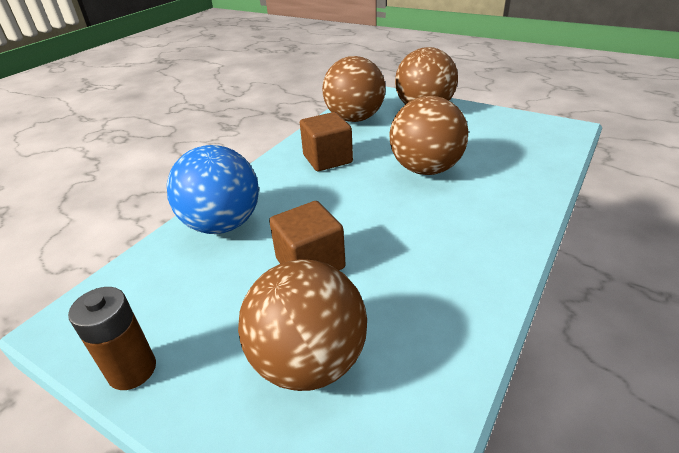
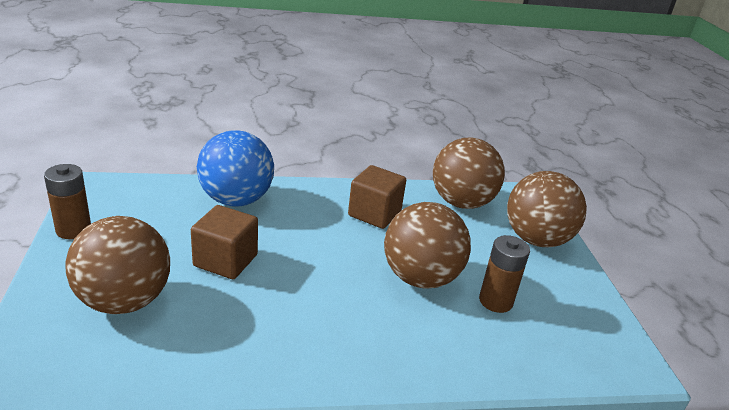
camera: 45 degrees right, 5 degrees down
(476, 149) = (495, 301): none -> brown battery

